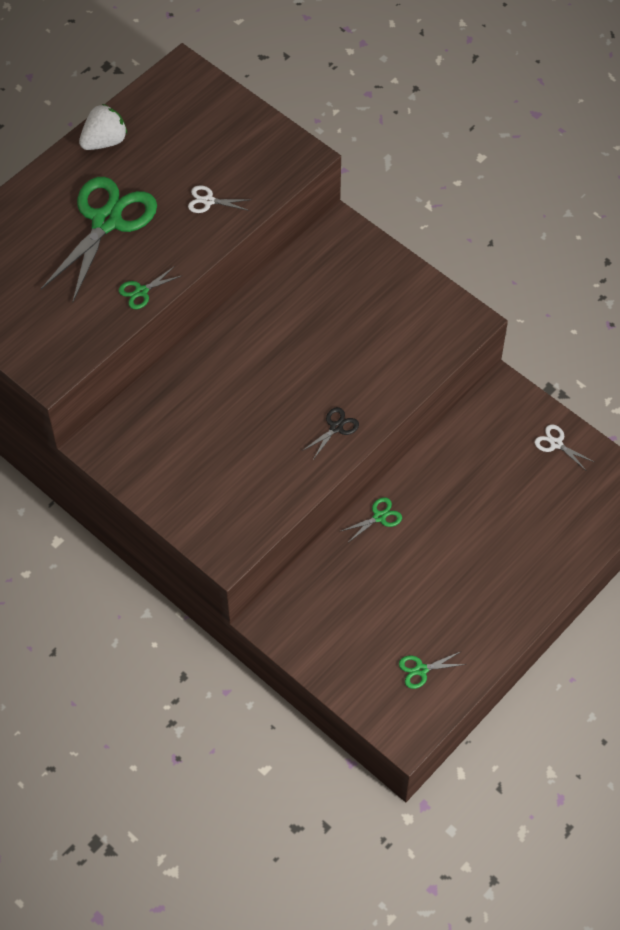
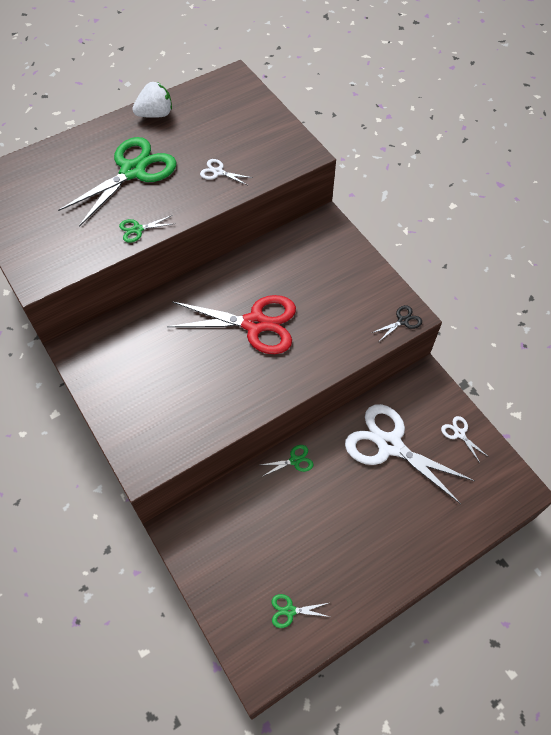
camera: 15 degrees right, 0 degrees up
(296, 370) = (254, 324): none -> red scissors
(336, 427) = (272, 379): black scissors -> black scissors (403, 321)
(481, 475) = (390, 445): none -> white scissors

